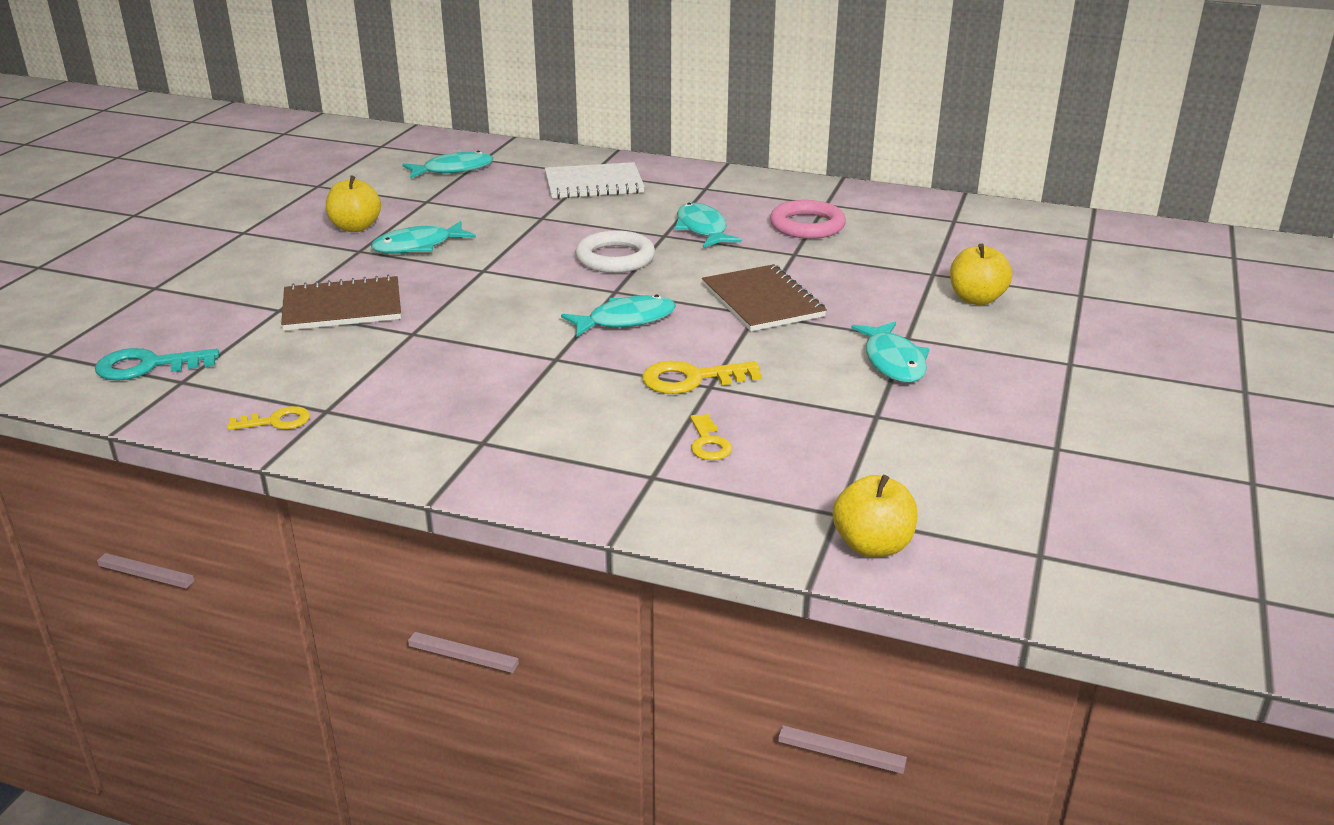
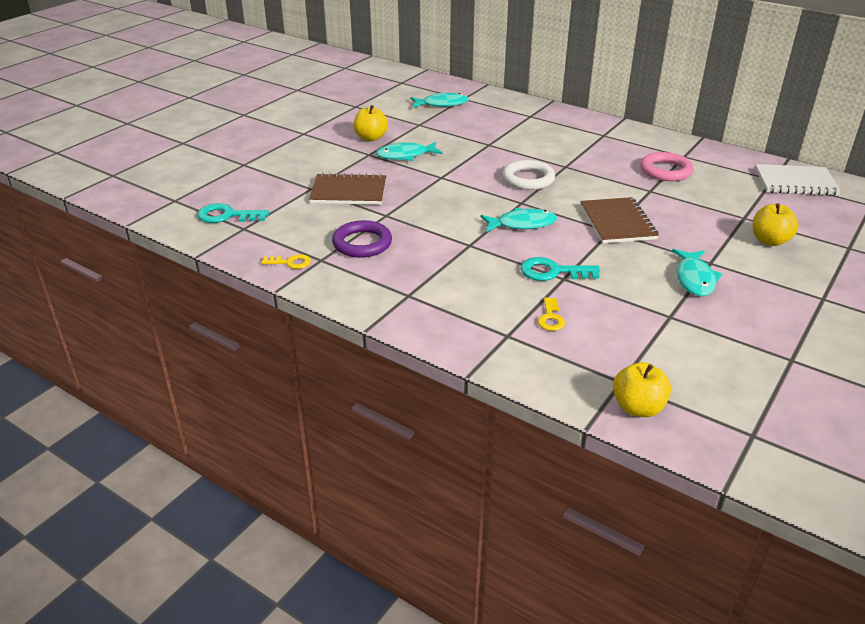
camera: 15 degrees right, 5 degrees up
(386, 378) = (362, 243): none -> purple ring
(594, 184) = (529, 124): white notebook -> white notebook (795, 182)
(691, 379) = (553, 272): yellow key -> turquoise key
(702, 229) = (592, 165): turquoise fish -> none

